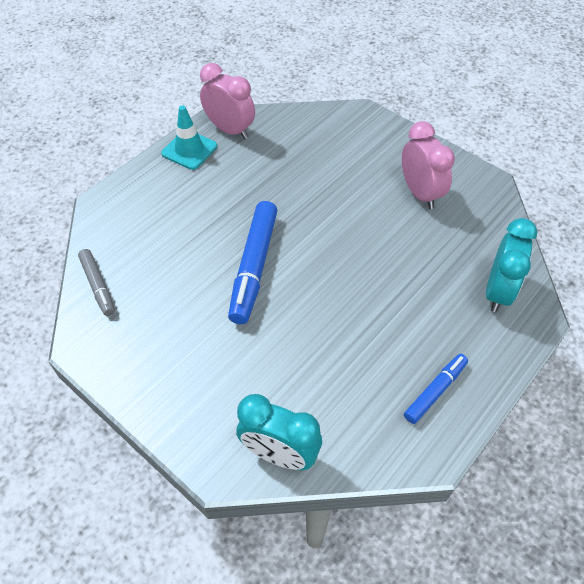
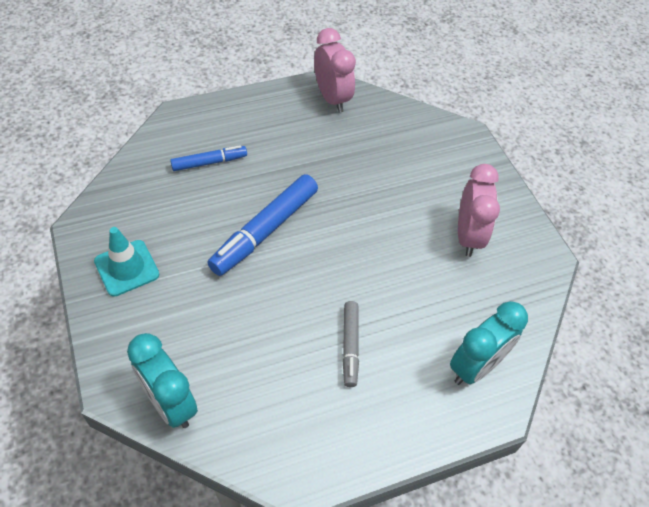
camera: 25 degrees right, 0 degrees up
(98, 286) = (128, 184): grey marker -> grey marker (350, 346)
(189, 150) = (284, 101): turquoise traffic cone -> turquoise traffic cone (127, 268)
(435, 391) = (345, 426): blue marker -> blue marker (209, 162)

